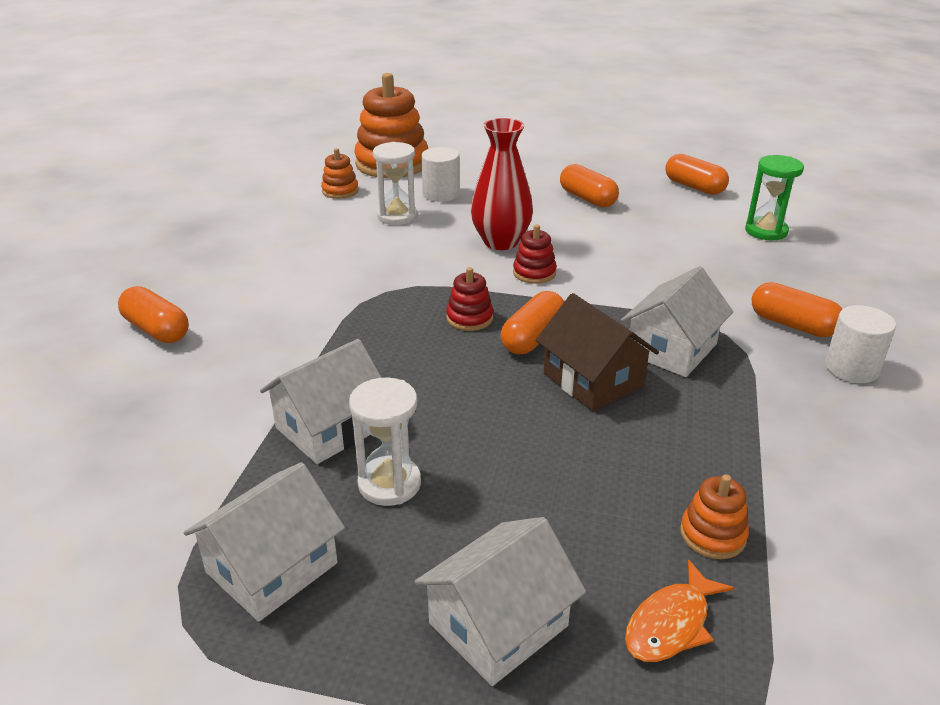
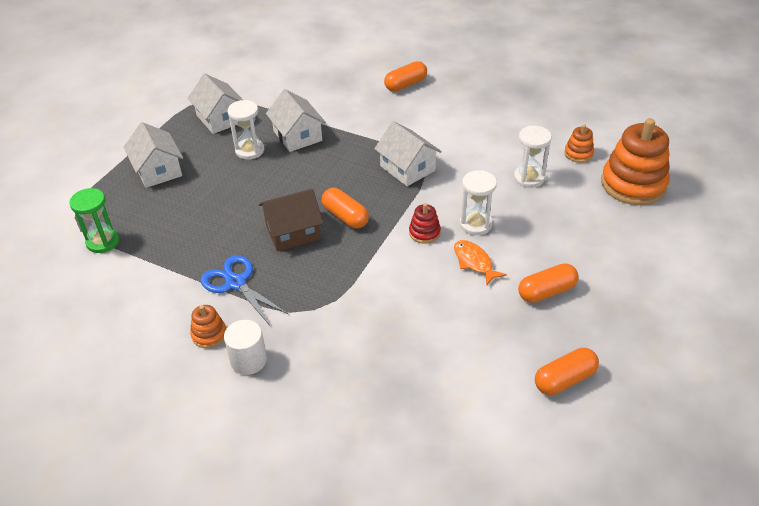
camera: 105 degrees right, 10 degrees up
(441, 194) = (567, 204): white cylinder -> none
(469, 318) = (377, 194): red stacking toy -> none
(501, 242) = (475, 224): red vase -> white hourglass
(671, 349) = (308, 276): white house -> white house (407, 168)
(671, 624) = (127, 216): orange fish -> orange fish (474, 262)
(712, 535) = (161, 243): orange stacking toy -> orange stacking toy (209, 334)
(735, 413) = (236, 283): none -> blue scissors
(766, 231) = (458, 399): green hourglass -> green hourglass (103, 242)
(792, 325) = (309, 351): orange capsule -> none

